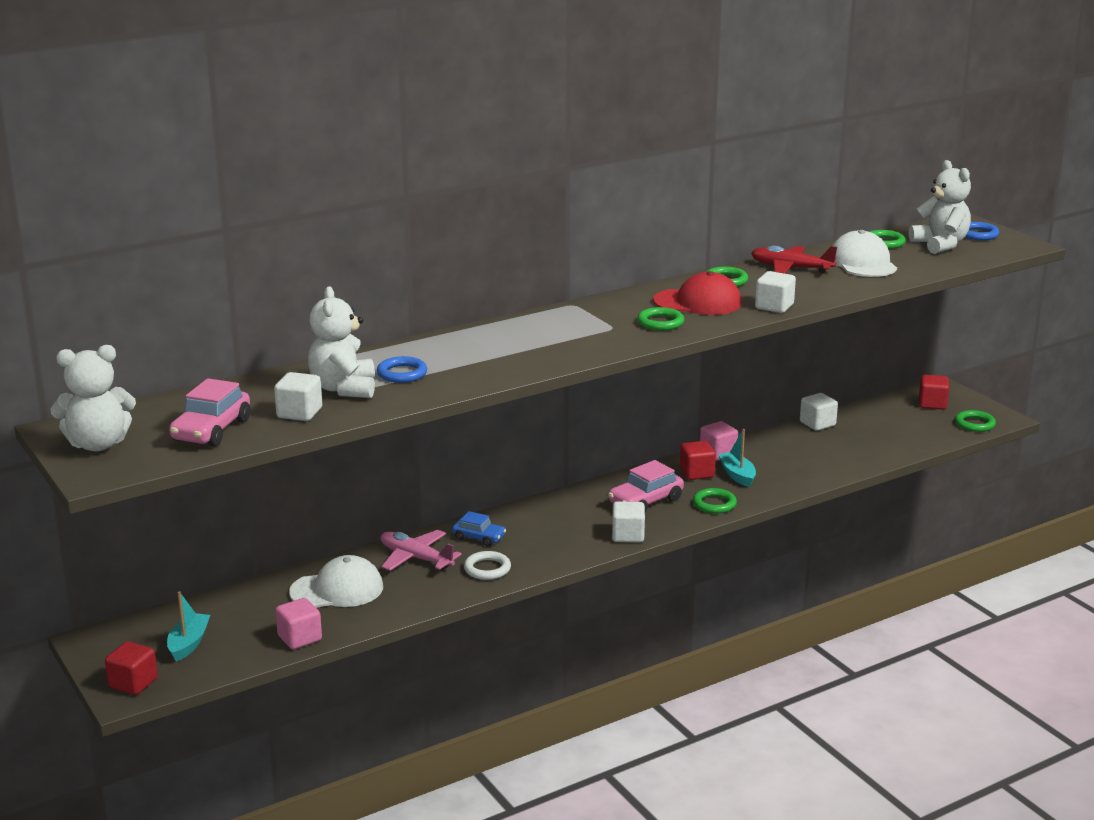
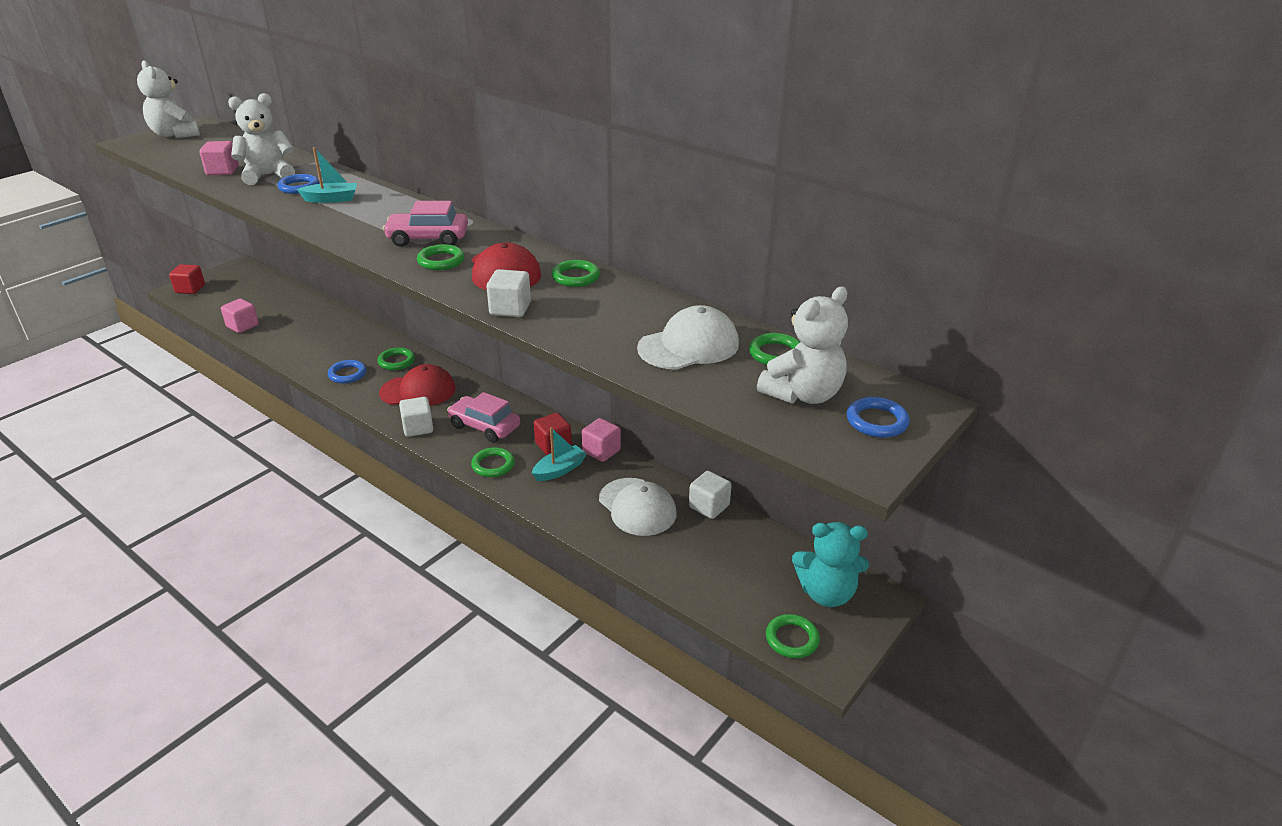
camera: 70 degrees right, 10 degrees up
(188, 644) = (235, 294): turquoise boat -> turquoise boat (331, 199)
(211, 430) = (194, 155): pink car -> pink car (428, 239)
(299, 413) = (222, 171): white cube -> pink cube
(337, 590) = (308, 324): white cap -> white cap (637, 507)
(415, 558) = (359, 343): pink plane -> none
(479, 538) = (396, 361): blue car -> green ring
(487, 569) = (347, 374): white ring -> blue ring
(553, 530) = (418, 391): none -> red cap
(791, 268) = (638, 306): red plane -> none
(932, 404) = (826, 593): red cube -> turquoise teddy bear

